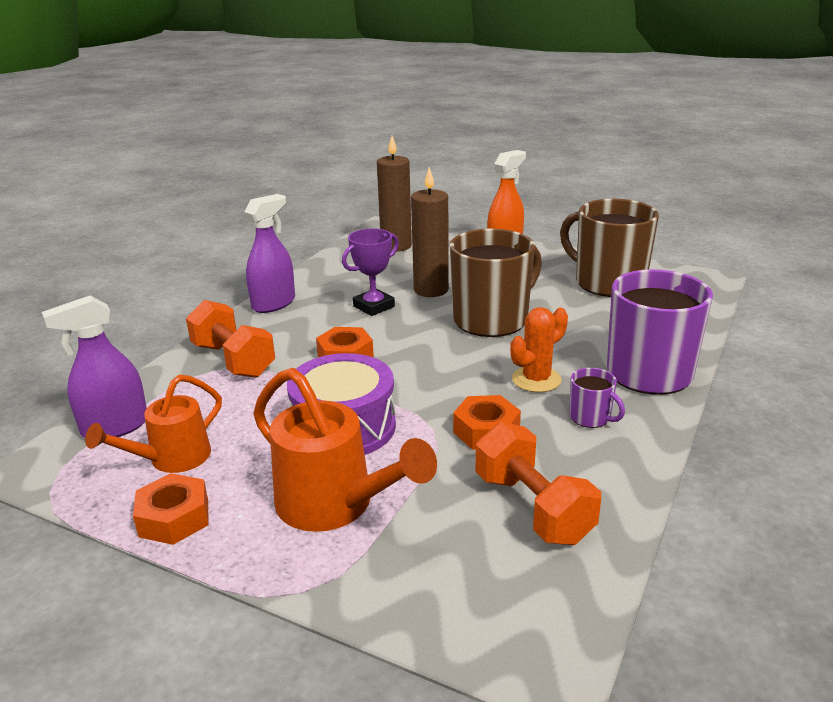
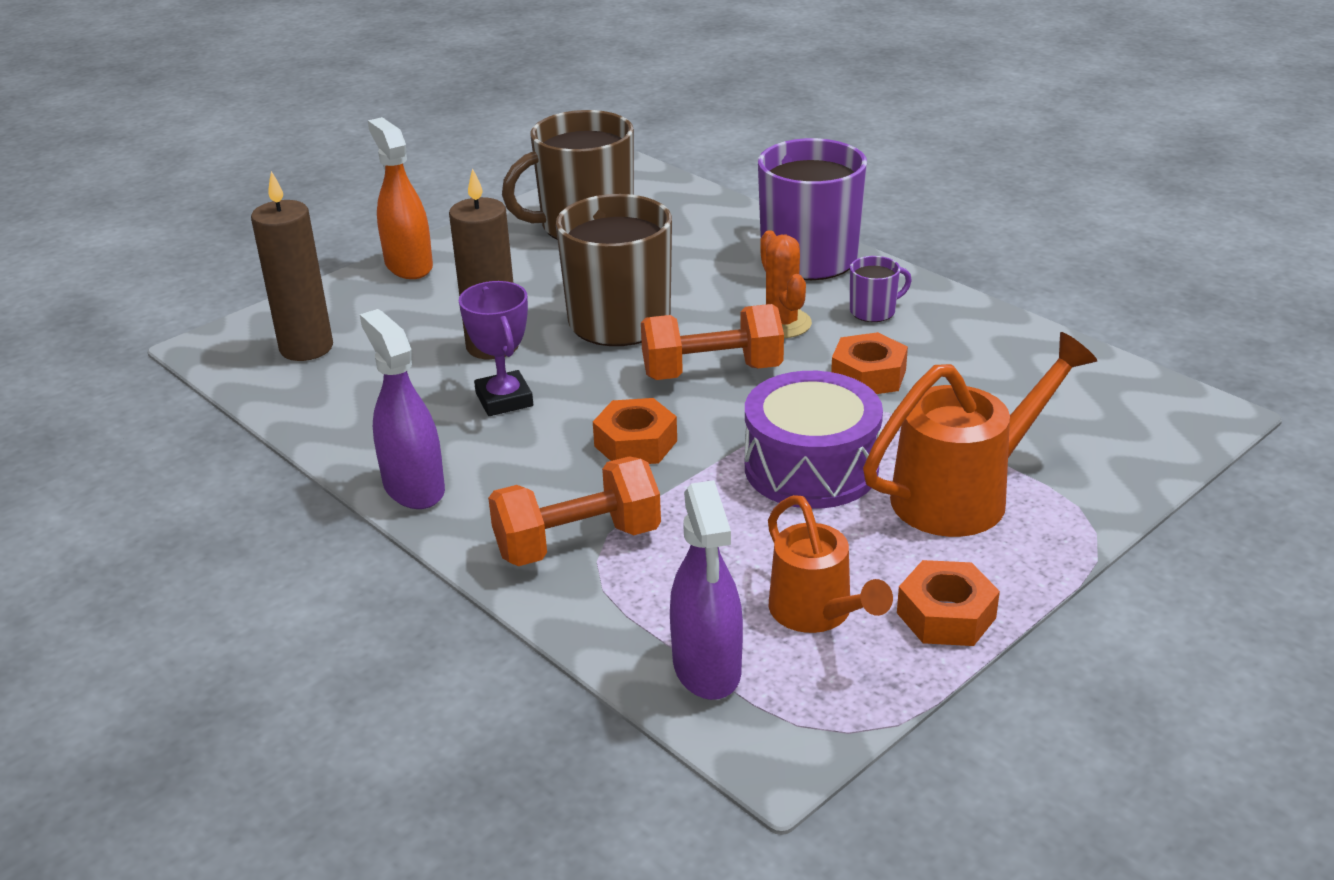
camera: 70 degrees left, 5 degrees up
(533, 508) = (1010, 377): orange dumbbell -> orange dumbbell (712, 372)

